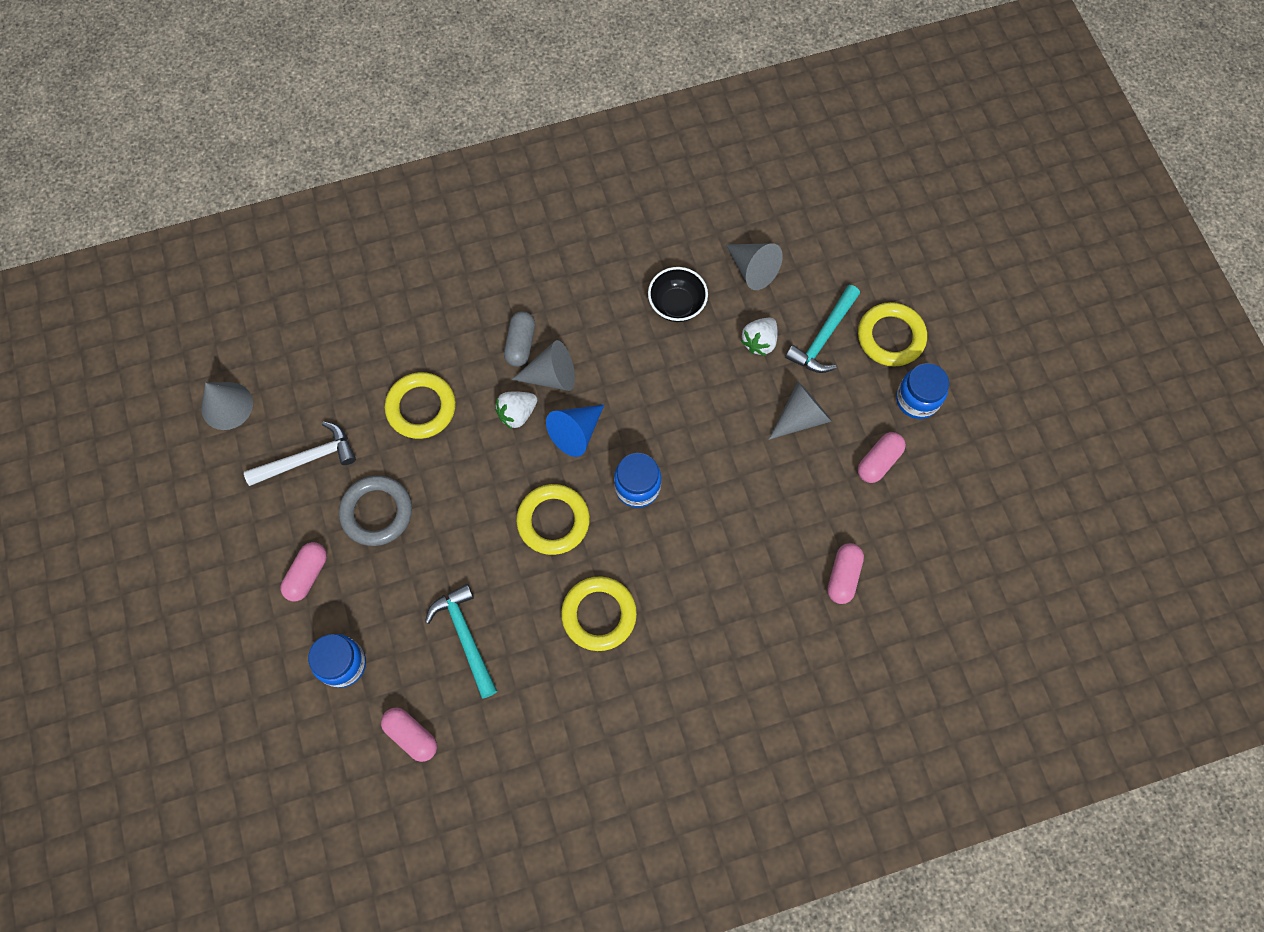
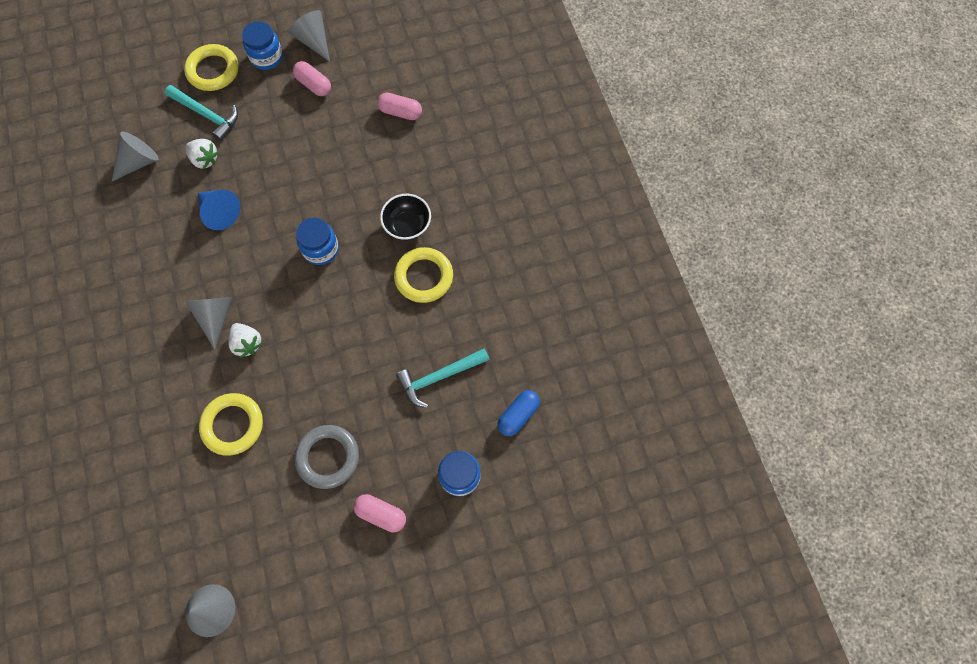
camera: 90 degrees left, 0 degrees up
(308, 458) = (272, 524): white hammer -> none
(411, 735) = (518, 415): pink capsule -> blue capsule
(520, 344) = (182, 343): grey capsule -> none
(553, 521) = (345, 312): yellow ring -> none
(576, 433) = (269, 296): blue cone -> blue cone (219, 212)
(677, 305) = (162, 219): black bowl -> black bowl (407, 225)
(800, 417) = (273, 133): grey cone -> grey cone (313, 41)

